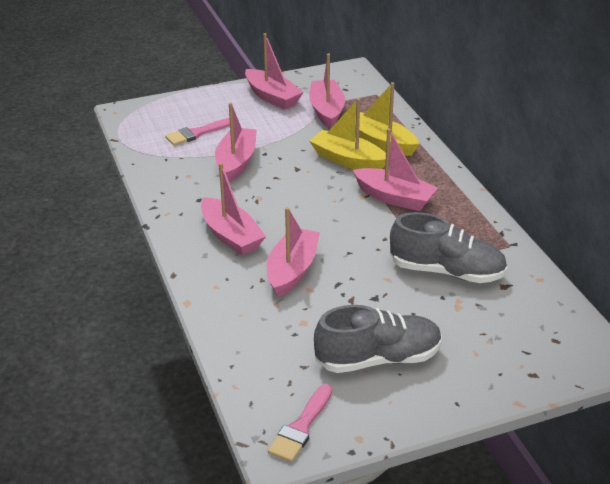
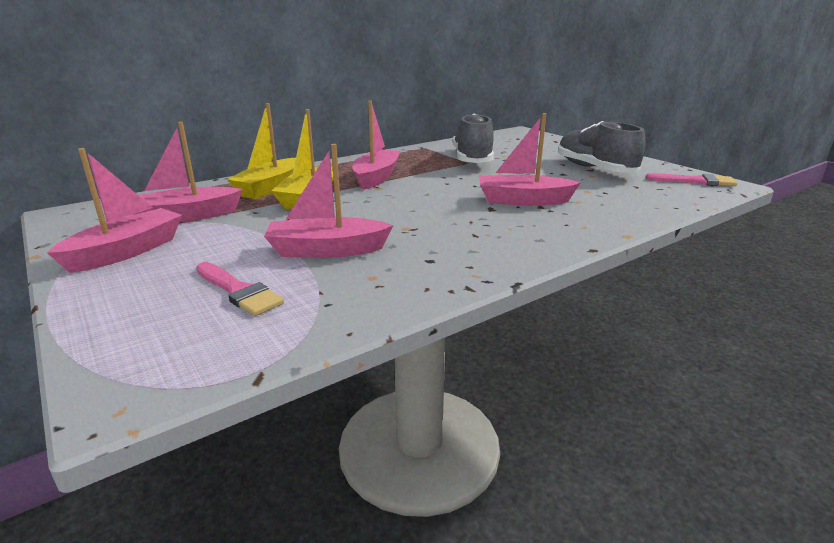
camera: 105 degrees left, 10 degrees down
(231, 236) = (493, 231): pink boat -> none

